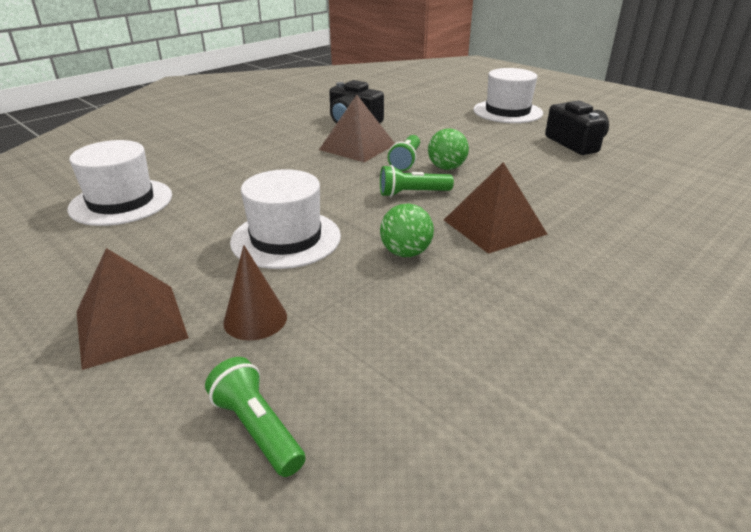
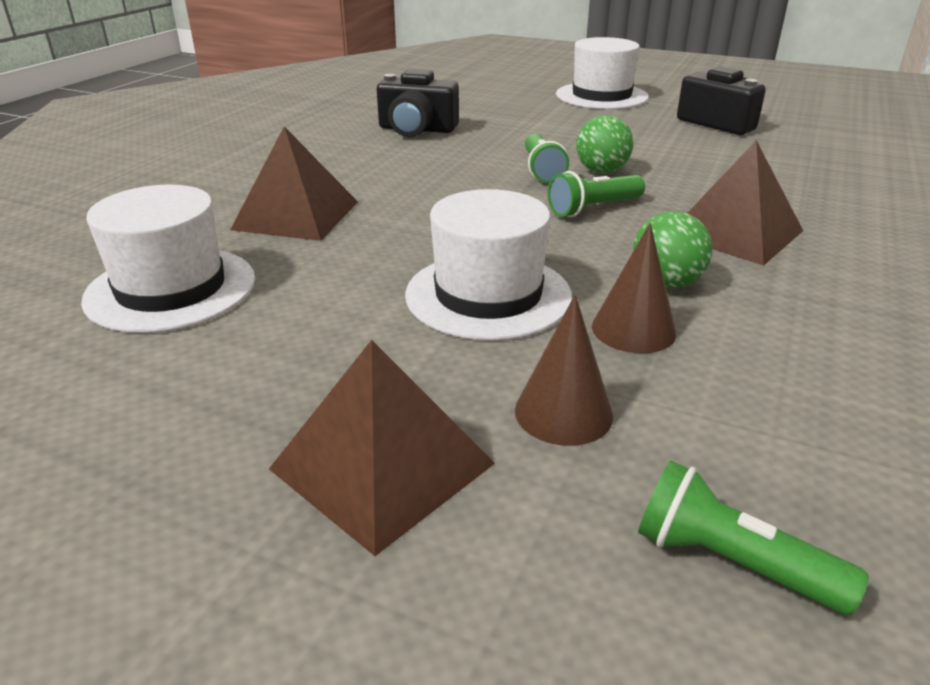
camera: 20 degrees left, 0 degrees up
(351, 278) = (633, 329): none -> brown cone
(357, 147) = (457, 161): brown pyramid -> brown pyramid (296, 215)

